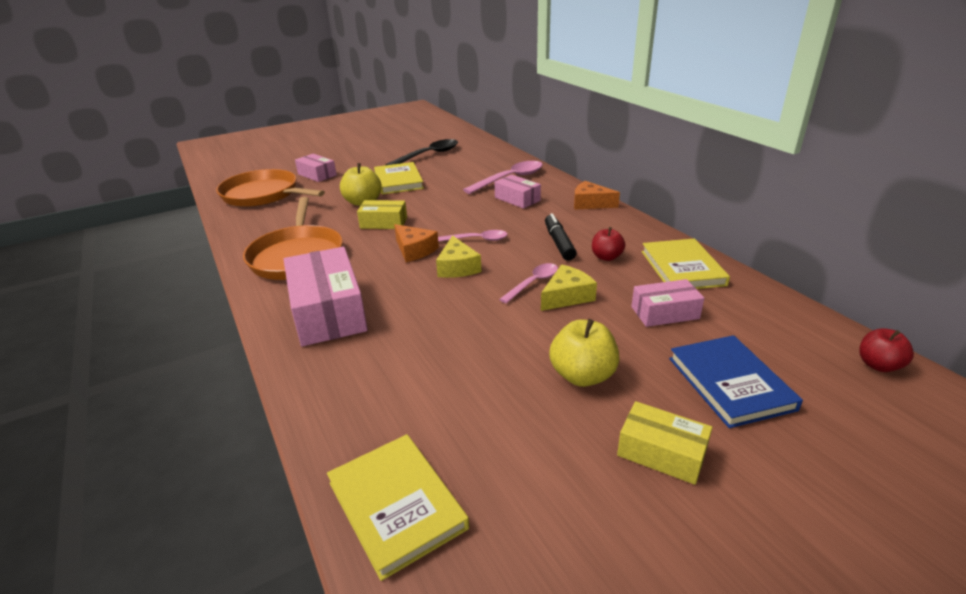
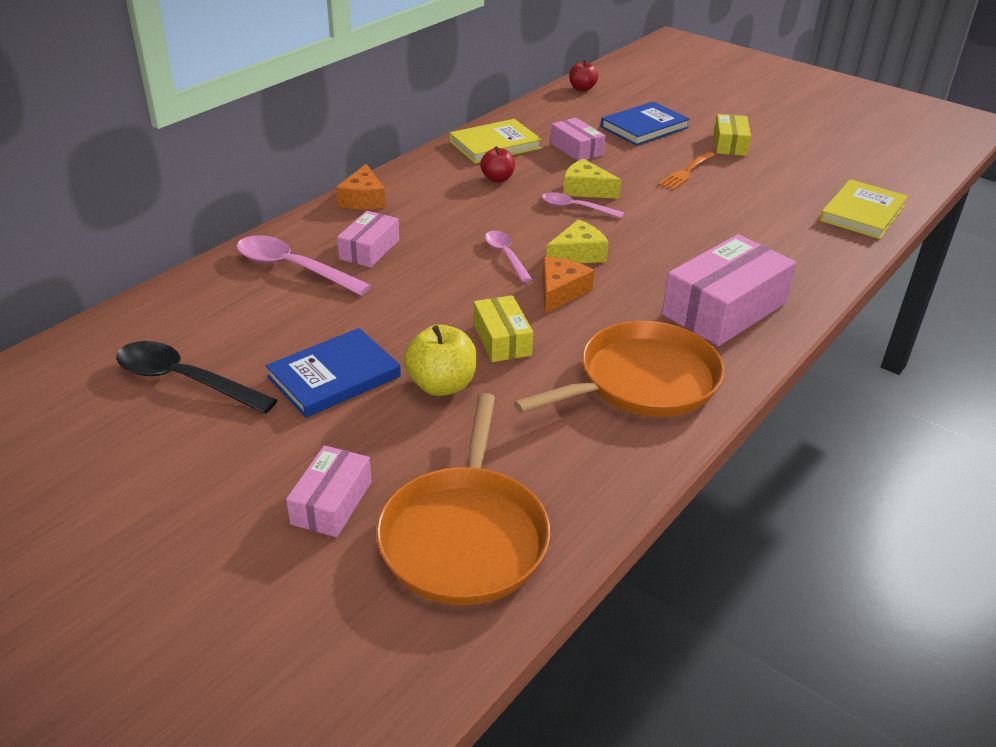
camera: 115 degrees left, 5 degrees up
(398, 181) = (334, 377): yellow book -> blue book
(559, 243) = (482, 206): black marker -> none
(582, 375) = (686, 172): yellow apple -> orange fork

